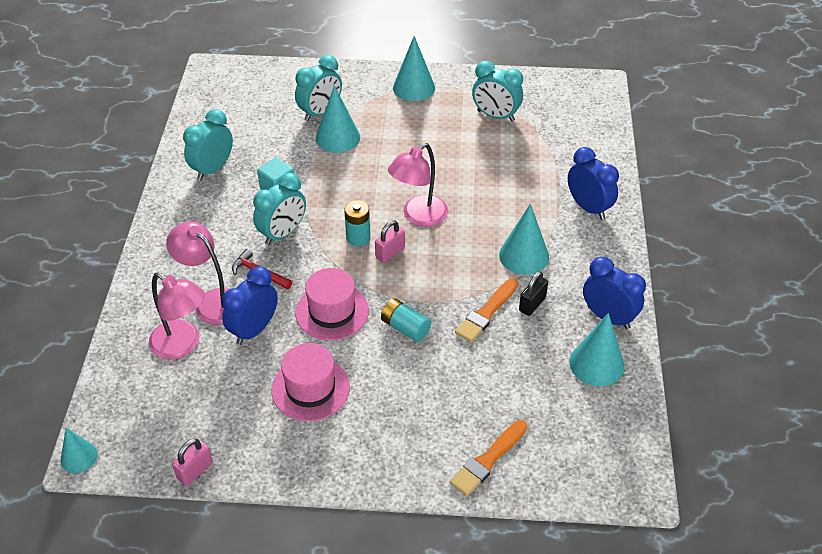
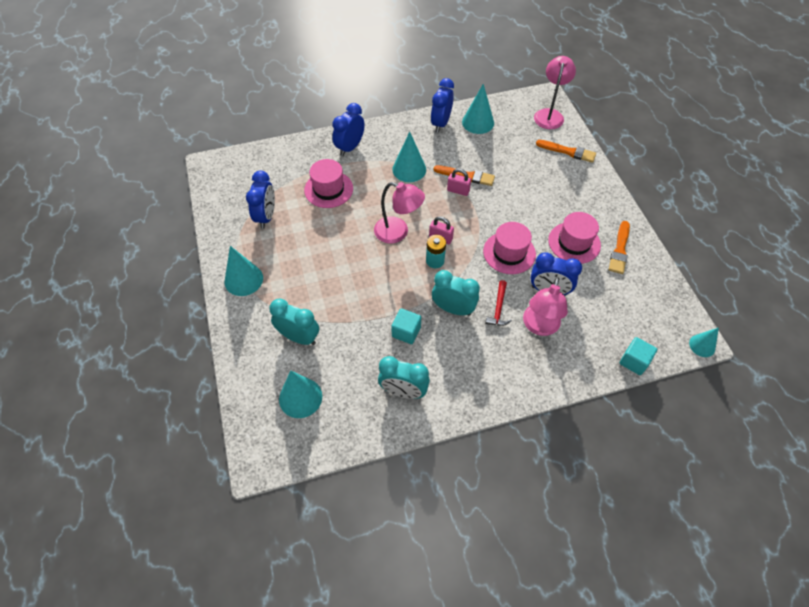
camera: 110 degrees left, 10 degrees up
(110, 372) = (634, 361): none -> turquoise cube
(182, 345) = (586, 327): pink lamp -> pink lamp (549, 114)
(195, 471) = (666, 278): pink padlock -> pink padlock (458, 191)
(270, 438) = (619, 250): none -> orange brush
(337, 137) = (328, 312): turquoise cone -> turquoise cone (300, 397)
(405, 328) = (500, 211): turquoise battery -> none
(495, 116) = (266, 217): turquoise clock -> blue clock
(518, 173) = (328, 189): none -> pink hat
(532, 304) = (448, 157): black padlock -> none

